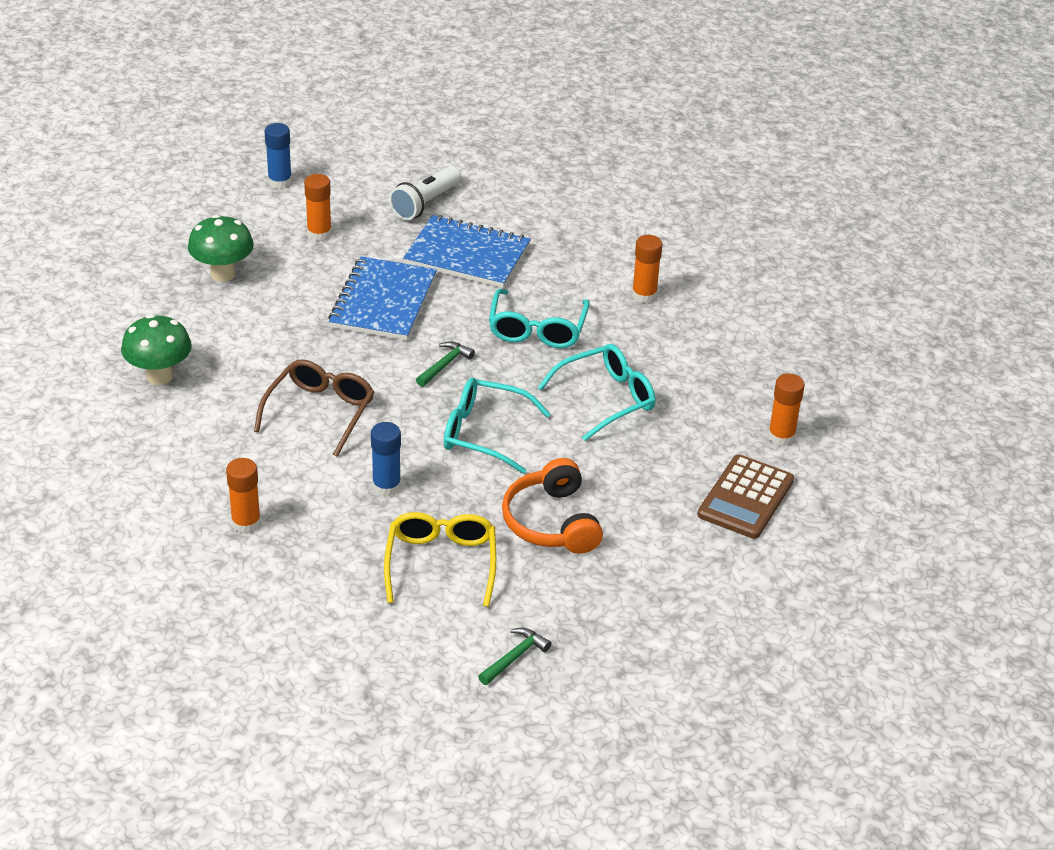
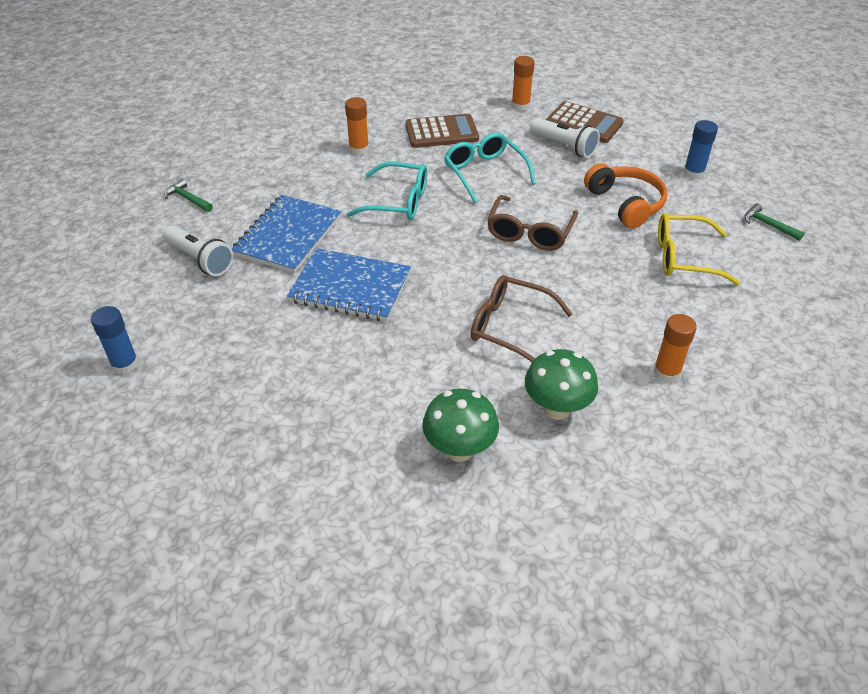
camera: 85 degrees left, 5 degrees up
(223, 274) = (286, 405): green mushroom -> green mushroom (556, 409)
(319, 233) = (230, 332): orange glue stick -> none
(386, 486) = (602, 286): blue glue stick -> blue glue stick (693, 173)
(444, 365) = (443, 252): green hammer -> green hammer (188, 199)
(485, 433) = (530, 232): turquoise glasses -> brown glasses
(551, 522) = (626, 203): orange headphones -> orange headphones turned 105 degrees counterclockwise
(680, 474) = (564, 146): none -> white flashlight
(696, 362) = (441, 132): none -> brown calculator

